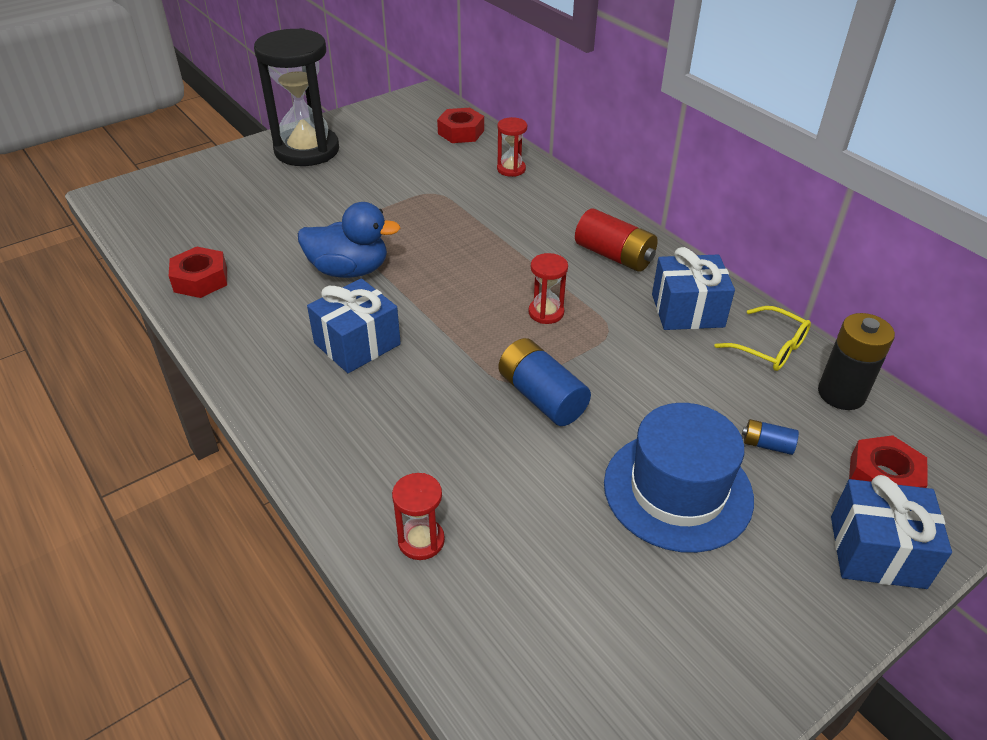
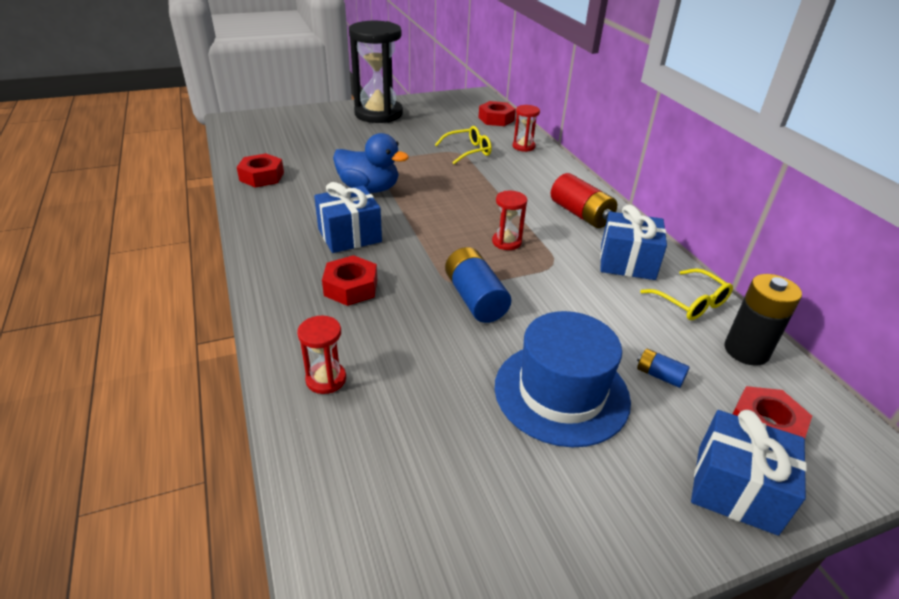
camera: 15 degrees right, 5 degrees down
(393, 415) = (351, 287): none -> red nut
(447, 189) = (468, 151): none -> yellow glasses

